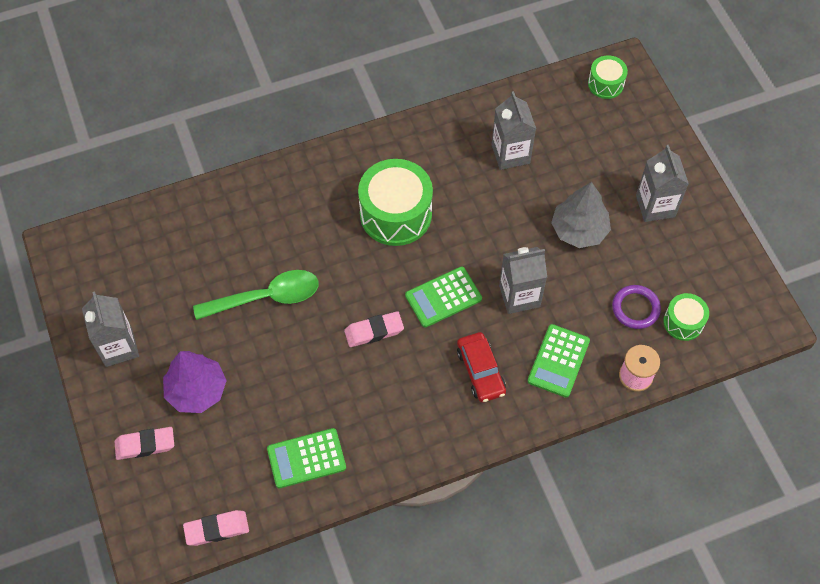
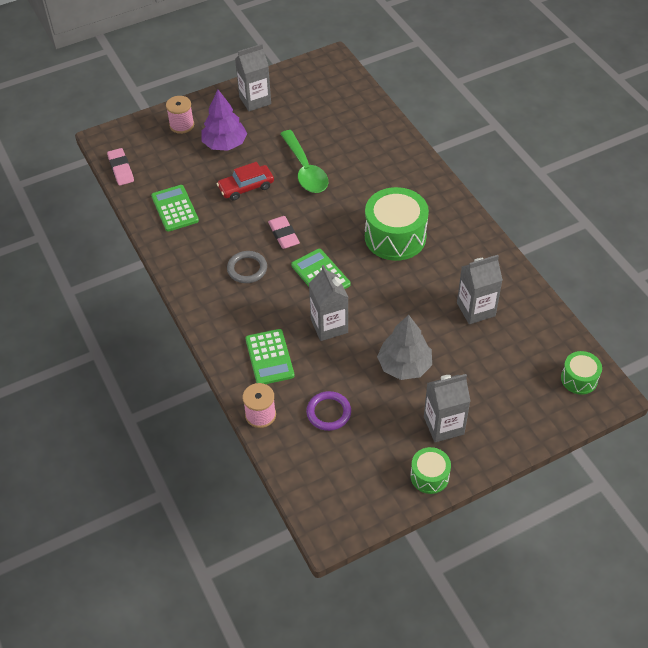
camera: 85 degrees right, 10 degrees down
(145, 445) = (182, 125): pink eraser -> pink spool
(423, 376) = (247, 269): none -> grey ring
(480, 371) = (255, 305): red car -> red car (246, 187)
(558, 361) = (269, 357): green calculator -> green calculator turned 120 degrees counterclockwise
(683, 322) = (319, 451): green drum -> green drum (429, 476)

